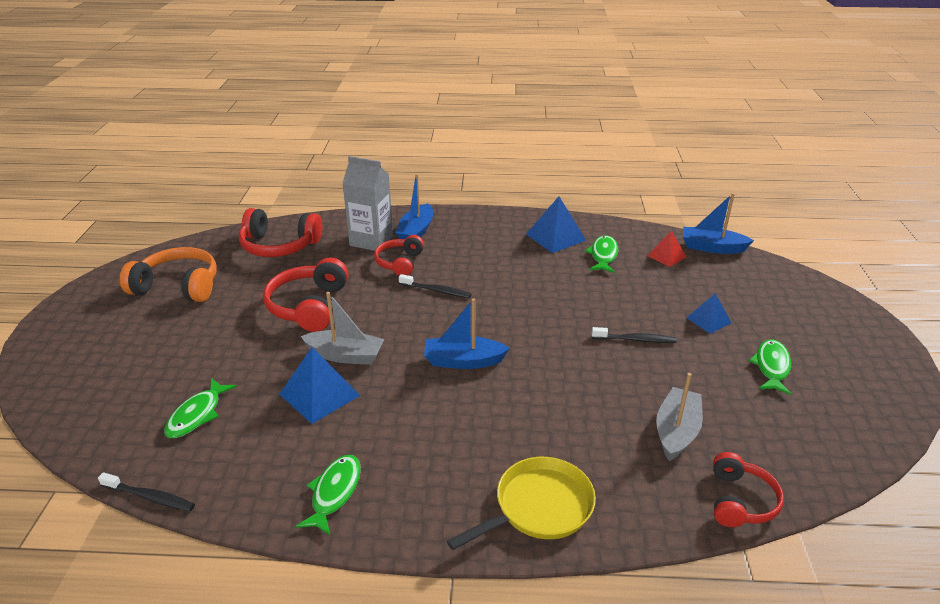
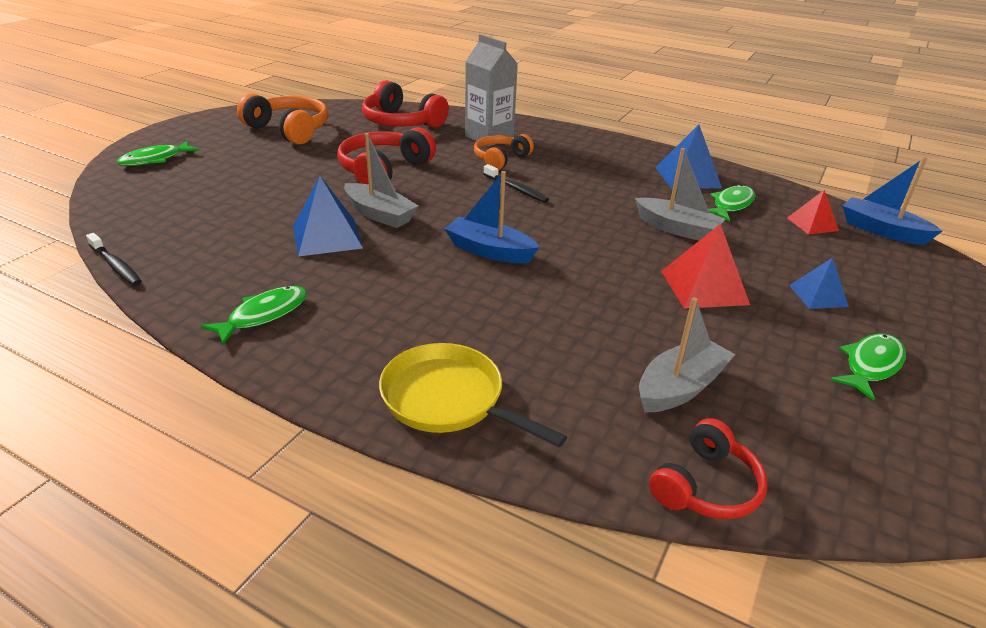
camera: 25 degrees right, 0 degrees up
(197, 415) = (212, 220): green fish -> green fish (155, 159)
(400, 263) = (500, 159): red headphones -> orange headphones
(416, 231) = (540, 140): blue boat -> none
(538, 507) = (449, 400): yellow pan -> yellow pan turned 135 degrees counterclockwise
(582, 291) = (677, 229): none -> grey boat
(635, 340) = (704, 287): black toothbrush -> red pyramid

